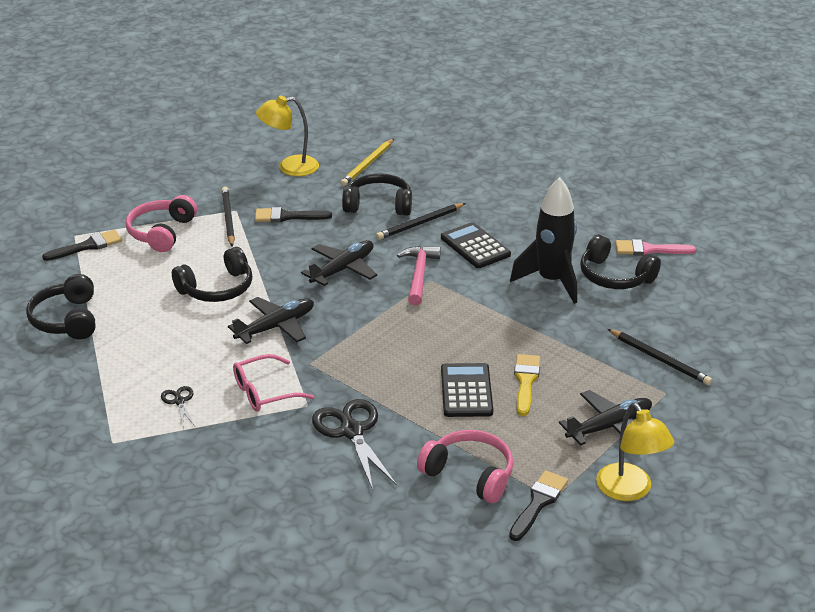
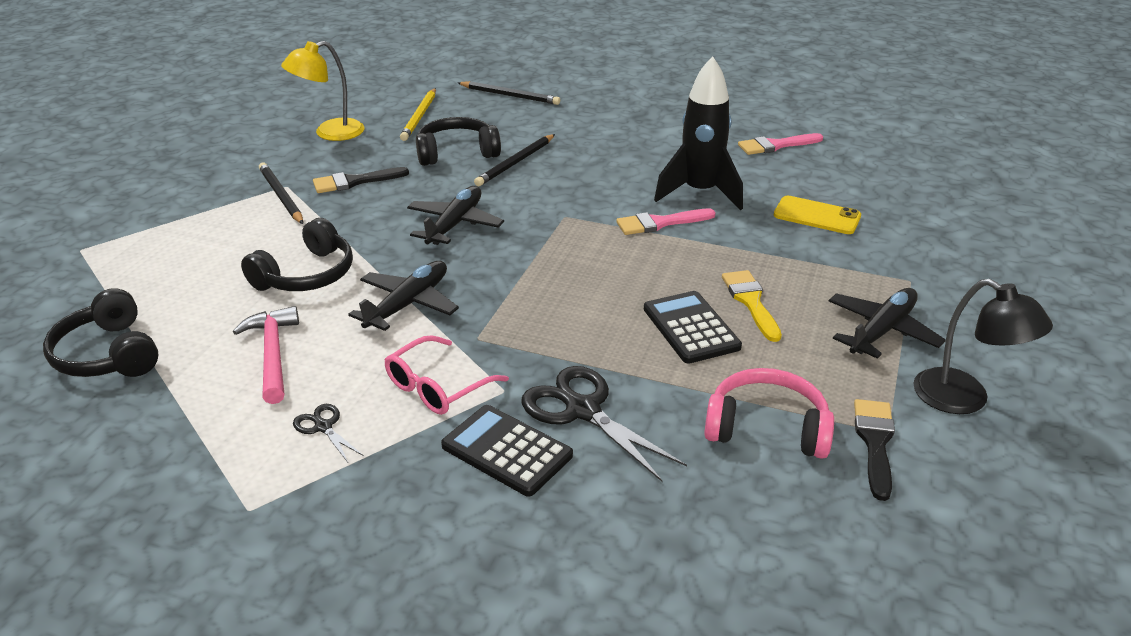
camera: 20 degrees left, 0 degrees up
(87, 246) = (104, 259): black brush -> none
(161, 232) = (200, 226): pink headphones -> none
(419, 275) = (548, 213): pink hammer -> pink hammer (272, 354)
(475, 246) = (592, 174): black calculator -> black calculator (507, 451)
(500, 301) = (660, 223): none -> pink brush
(614, 276) = (761, 176): black headphones -> none
(629, 490) = (964, 399): yellow lamp -> black lamp
(633, 322) = (817, 216): none -> yellow phone
(660, 359) = (874, 247): black pencil -> black pencil (510, 95)

